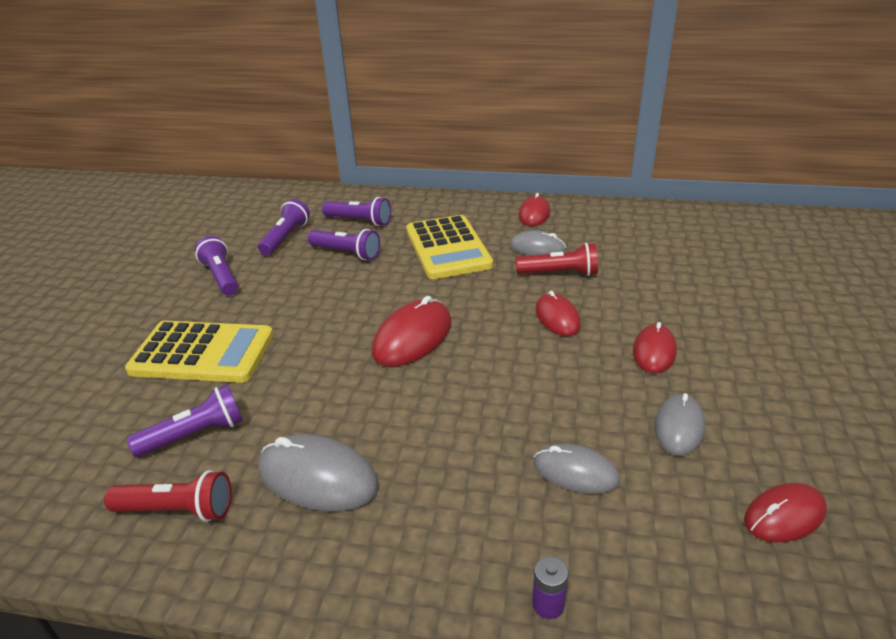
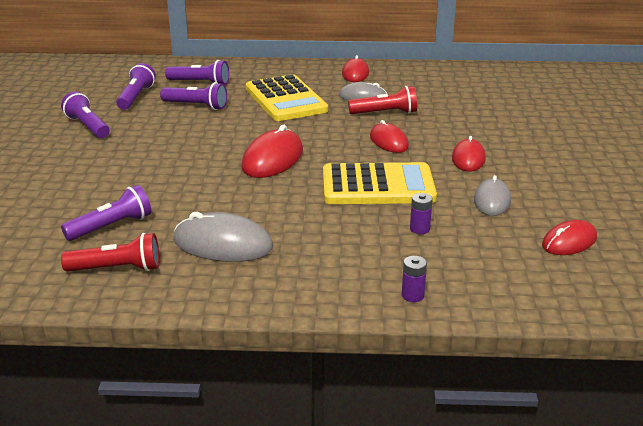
camera: 10 degrees left, 5 degrees down
(202, 353) = (94, 177): yellow calculator -> yellow calculator (378, 186)
(575, 472) = (419, 229): grey mouse -> purple battery

